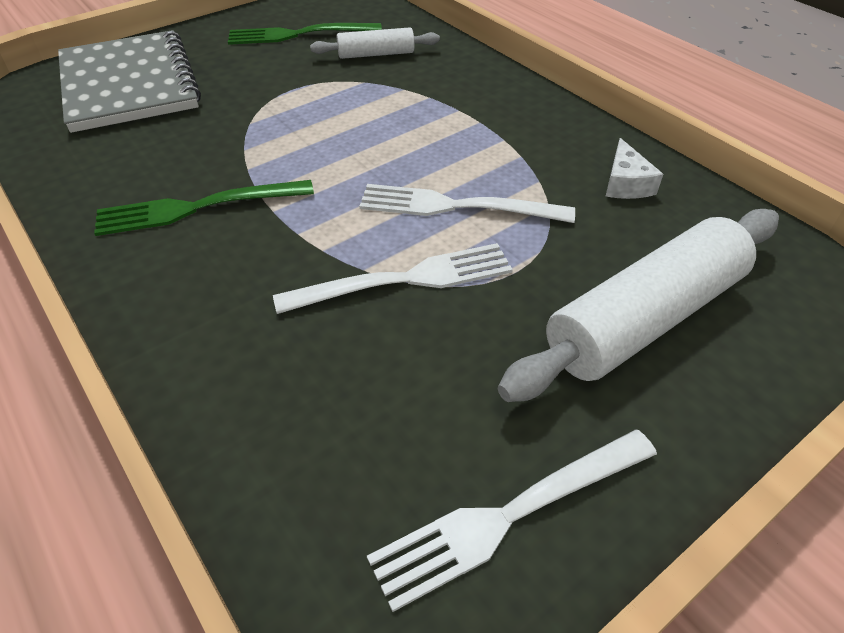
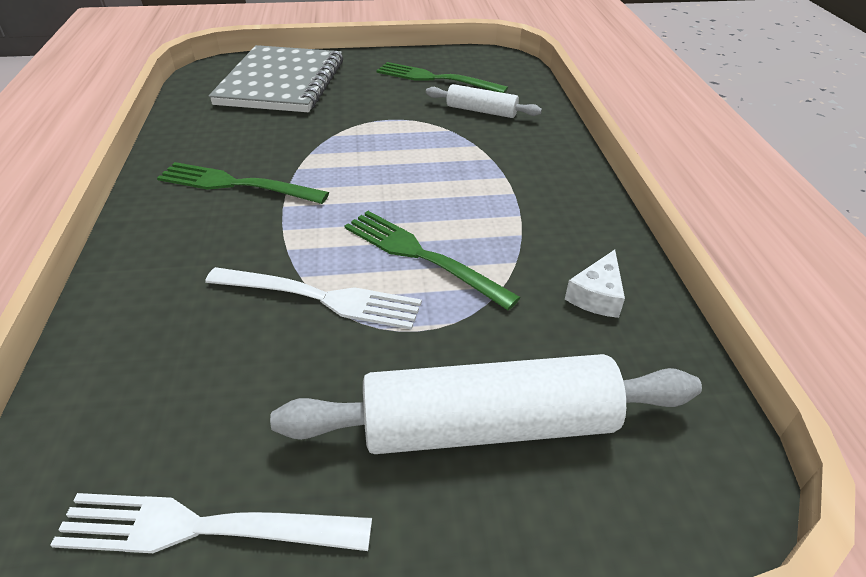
camera: 30 degrees right, 5 degrees down
(457, 206) = (421, 256): white fork -> green fork

